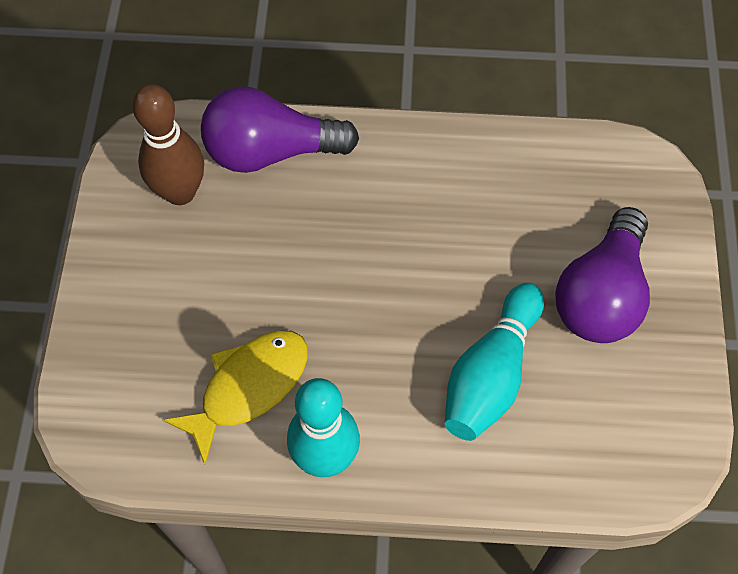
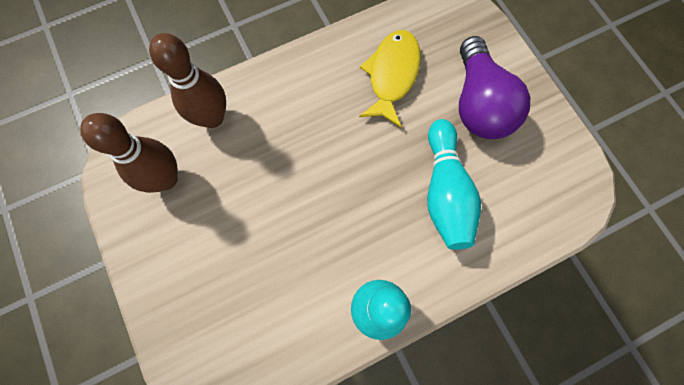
camera: 30 degrees left, 10 degrees up
(248, 387) = (296, 290): yellow fish -> yellow fish (392, 75)
(270, 151) = (212, 117): purple light bulb -> brown bowling pin

